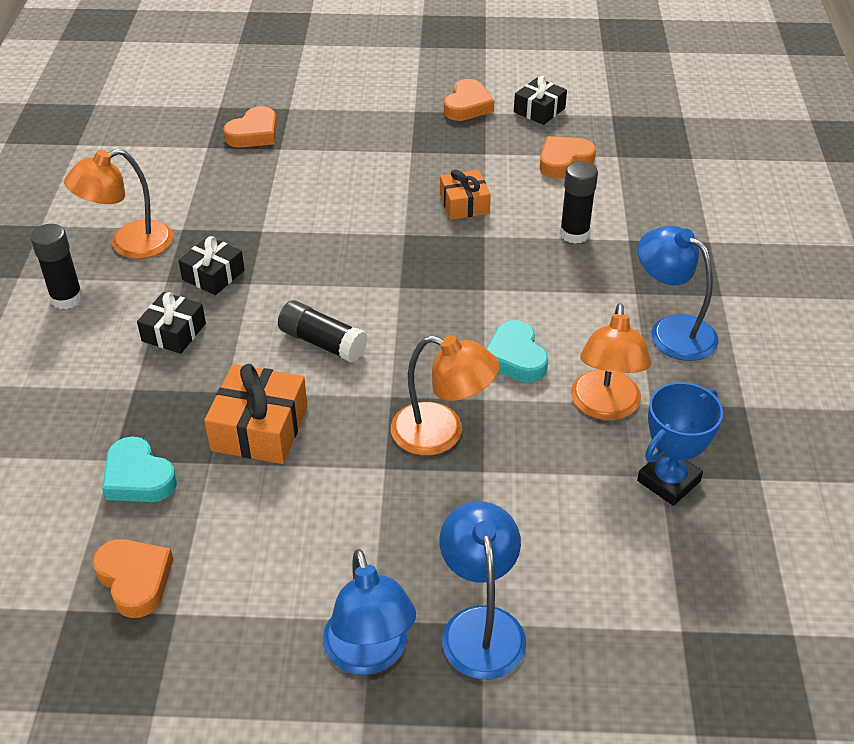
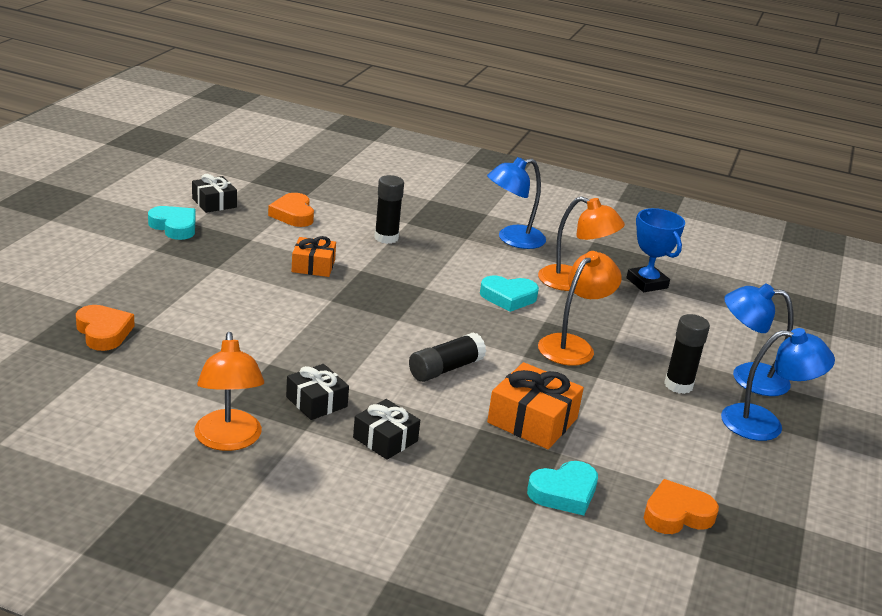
camera: 75 degrees left, 15 degrees down
(67, 298) = (289, 494): black glue stick -> black glue stick (678, 385)
(467, 106) = (174, 227): orange heart -> turquoise heart

